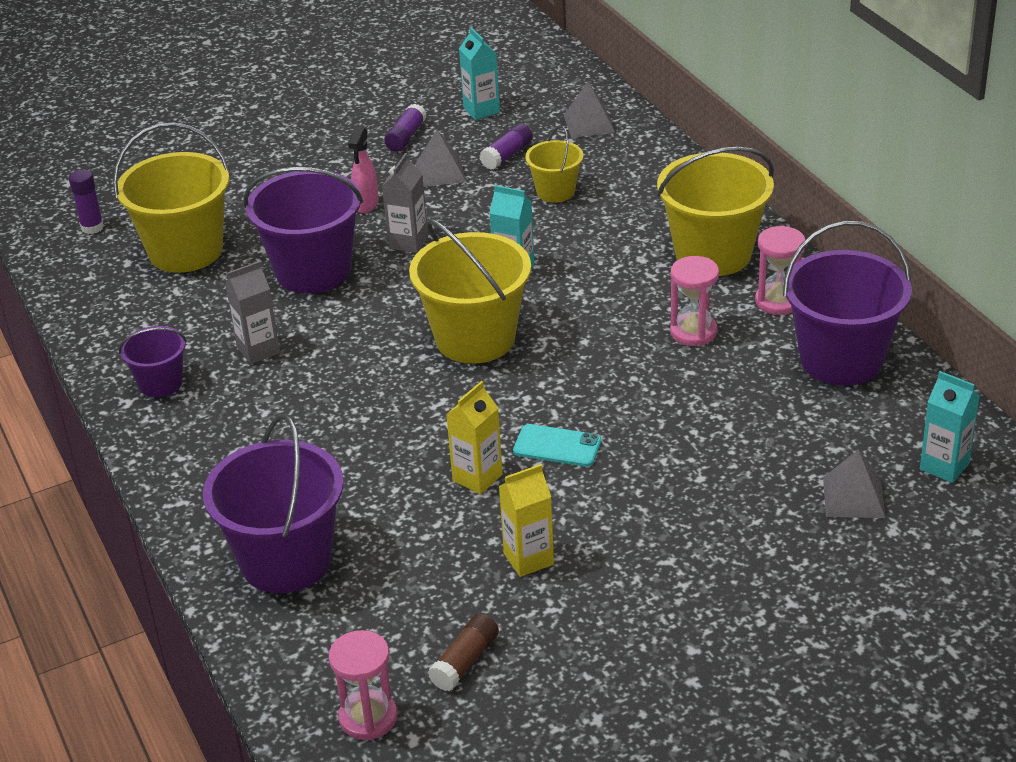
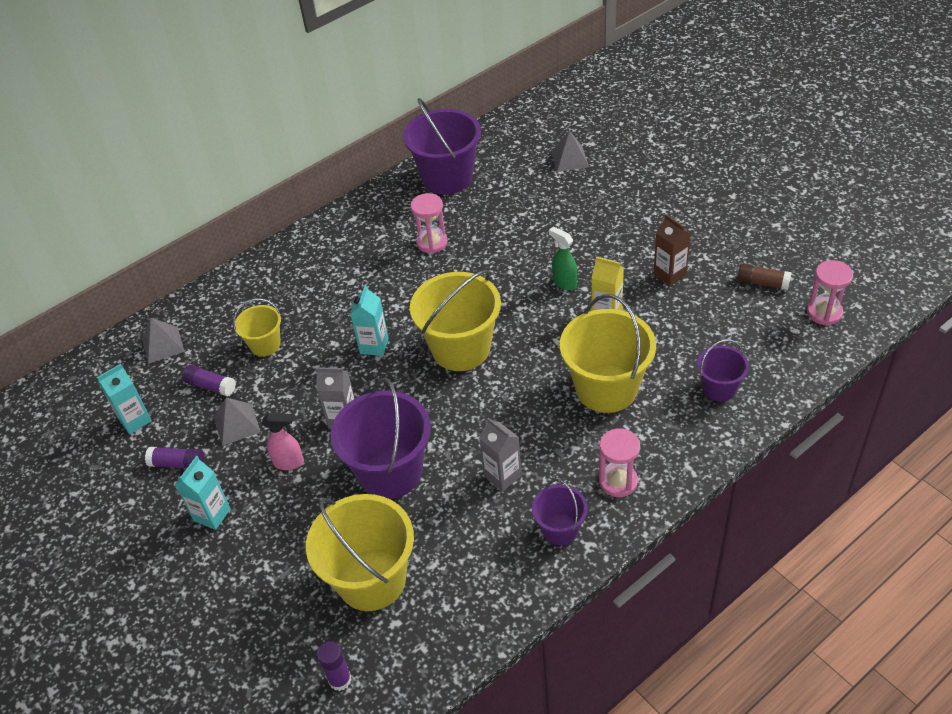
camera: 100 degrees left, 10 degrees up
(286, 560) = (719, 388): purple bucket -> purple bucket, size x0.53
(528, 559) = (669, 274): yellow carton -> brown carton
(557, 446) = (564, 283): turquoise phone -> green spray bottle
(713, 254) = (341, 247): yellow bucket -> yellow bucket (606, 388)
(778, 301) = (392, 210): pink hourglass -> pink hourglass (618, 481)
(944, 466) = (533, 131): turquoise carton -> turquoise carton (212, 515)

